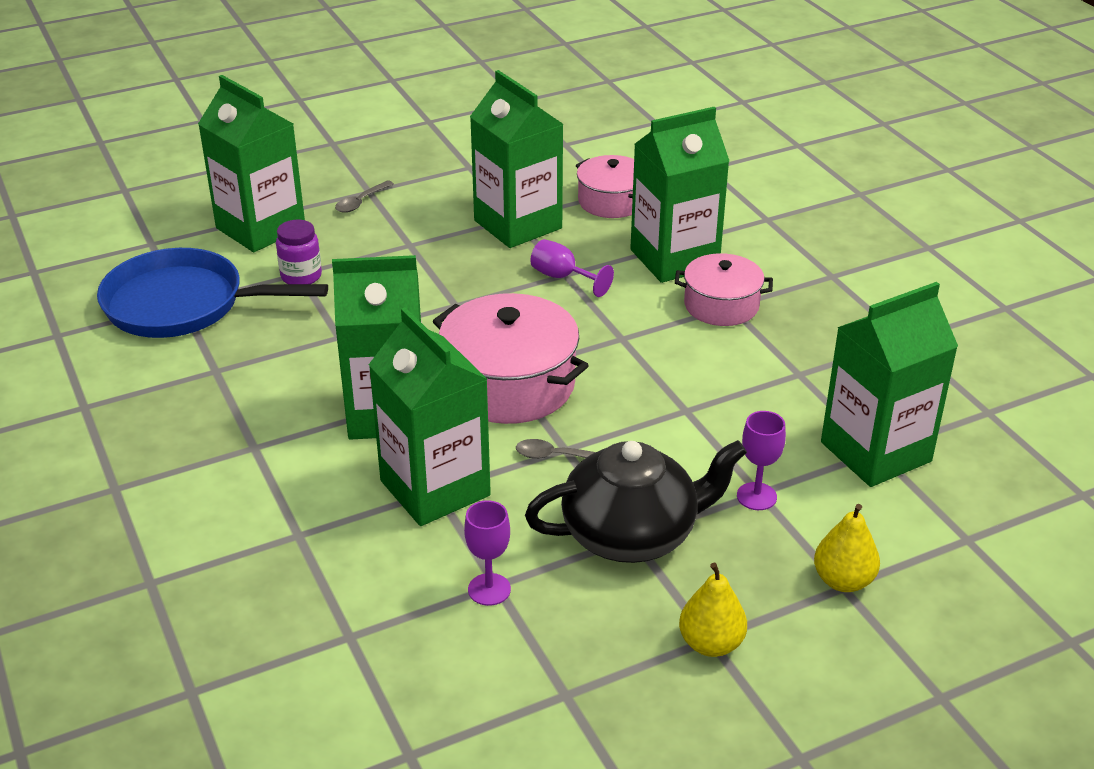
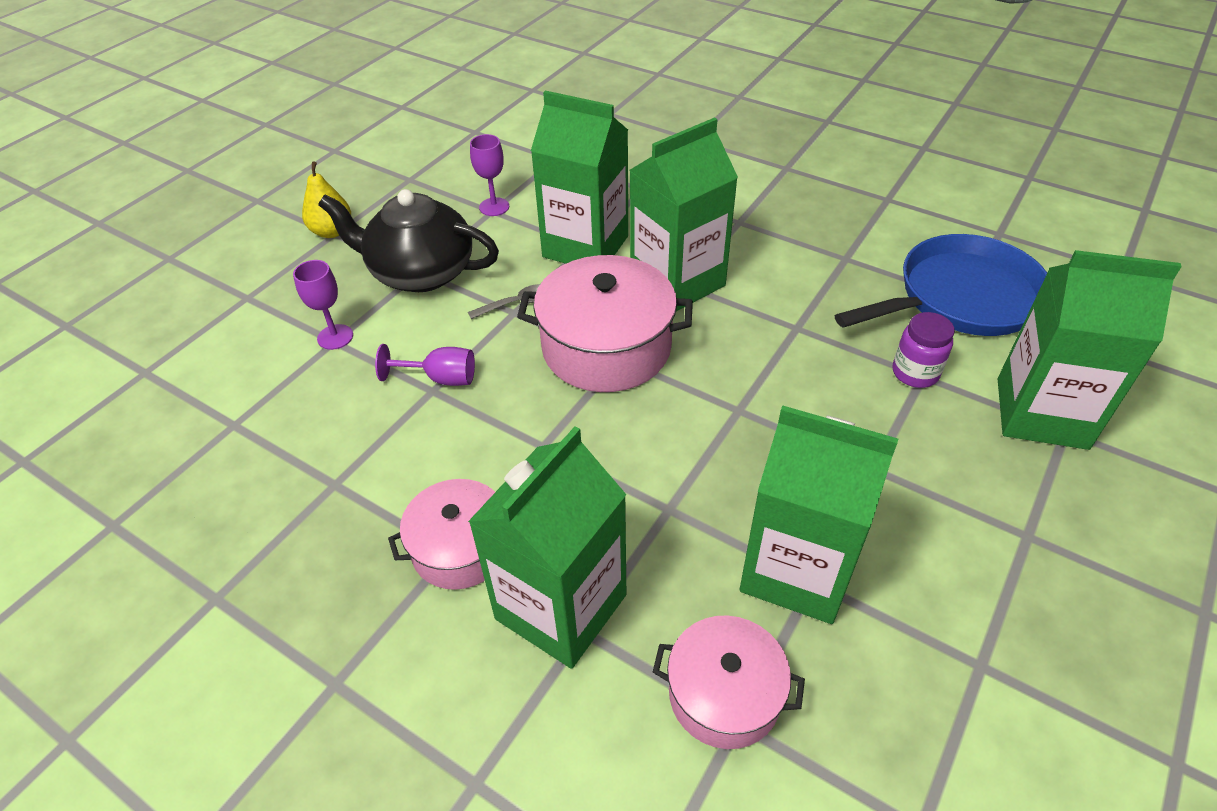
camera: 150 degrees right, 10 degrees up
(361, 202) = (1009, 510): grey spoon -> none
(562, 277) = (667, 502): purple goblet -> purple goblet (441, 378)
(632, 534) = (420, 272): black teapot -> black teapot turned 60 degrees clockwise
(843, 581) = (248, 301): yellow pear -> none
(875, 452) = (235, 422): green carton -> none

